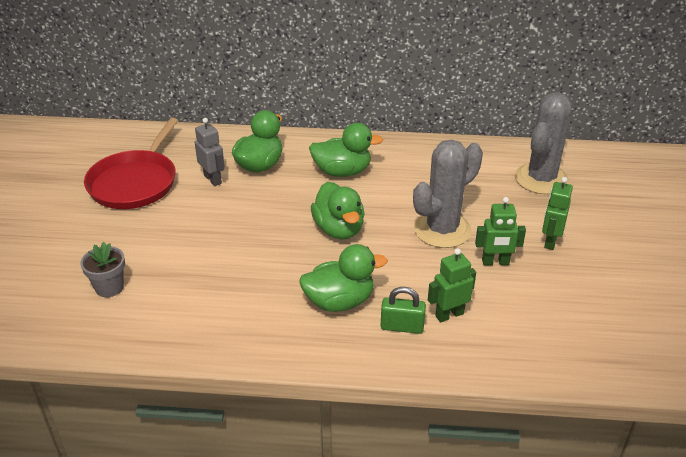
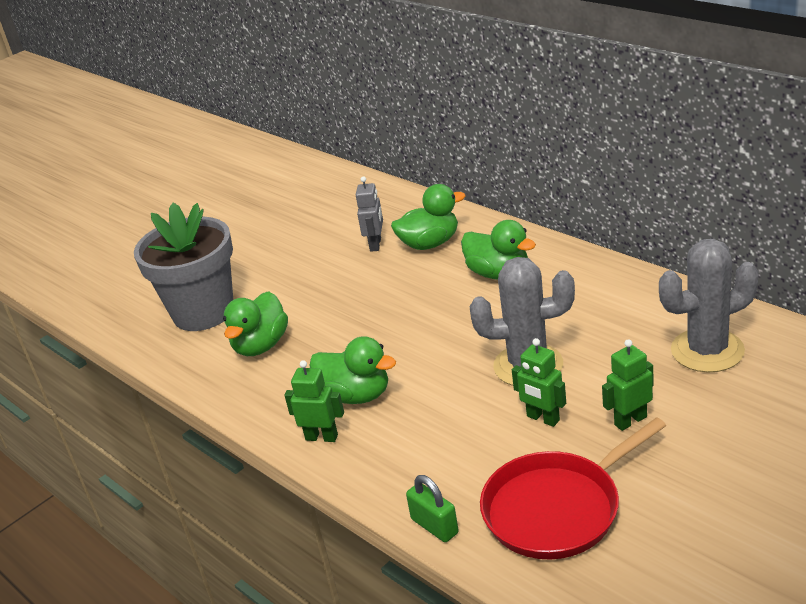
camera: 45 degrees right, 5 degrees down
(109, 287) = (203, 312): grey flower pot -> grey flower pot, size x2.32
(135, 182) = (312, 228): red pan -> red pan (557, 508)
(339, 229) = (431, 329): green duck -> green duck (261, 346)
(402, 327) = (382, 441): green padlock -> green padlock (434, 526)
(449, 314) = (436, 449): green robot -> green robot (322, 437)

